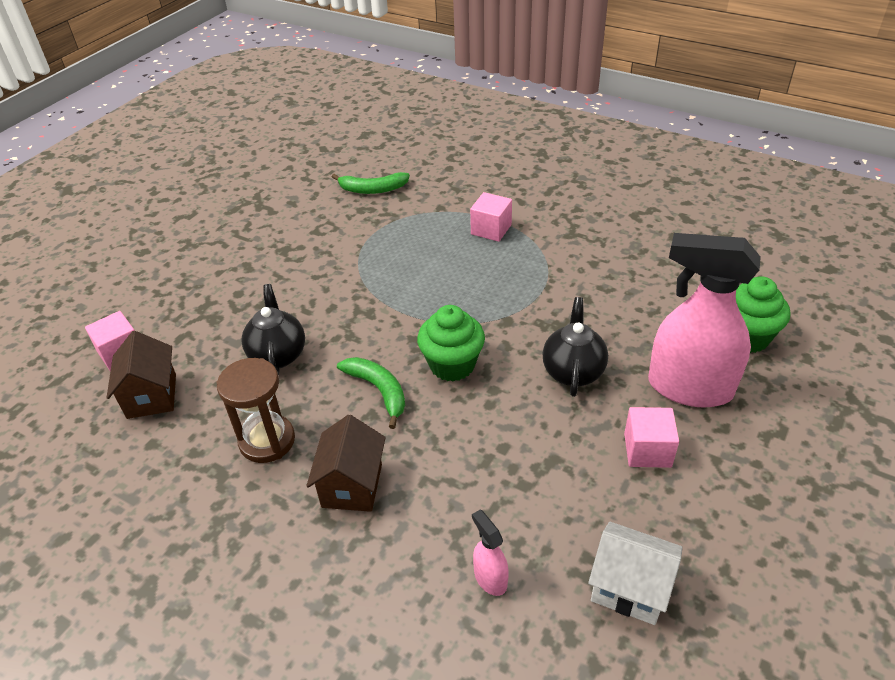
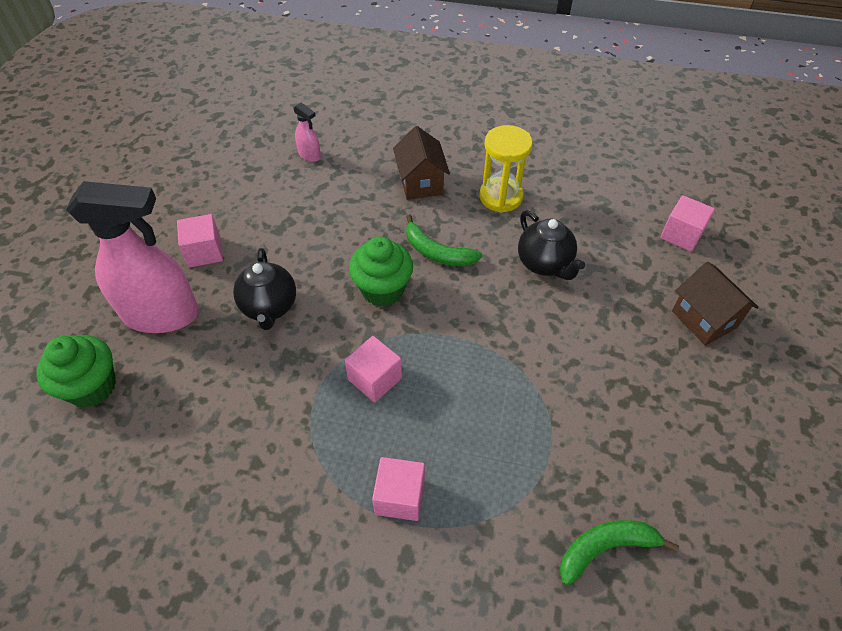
camera: 160 degrees right, 10 degrees up
(151, 396) = (618, 208): brown house -> brown house (704, 319)
(267, 441) = (501, 197): brown hourglass -> yellow hourglass
(485, 295) = (375, 379): none -> pink cube
(629, 588) = (222, 167): white house -> none

